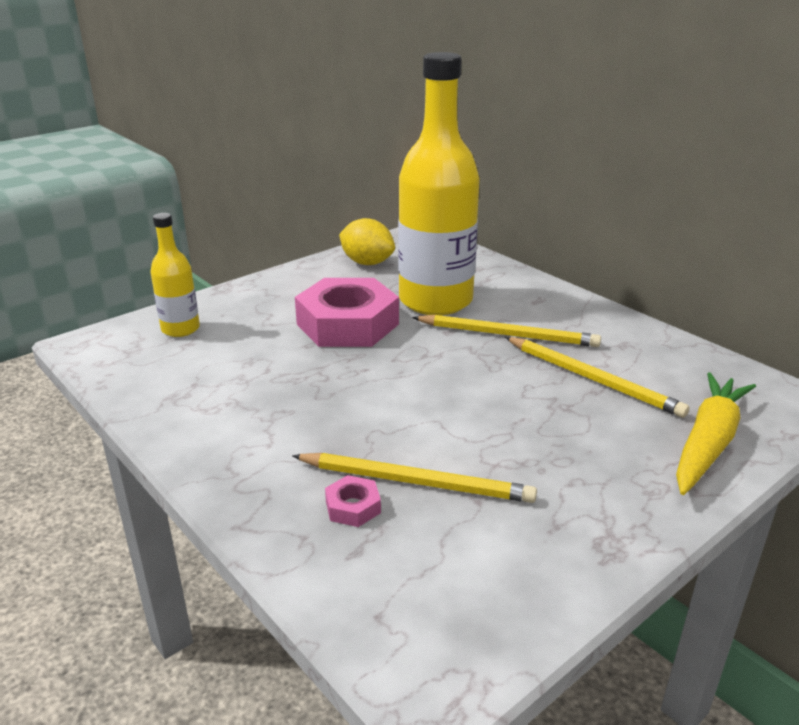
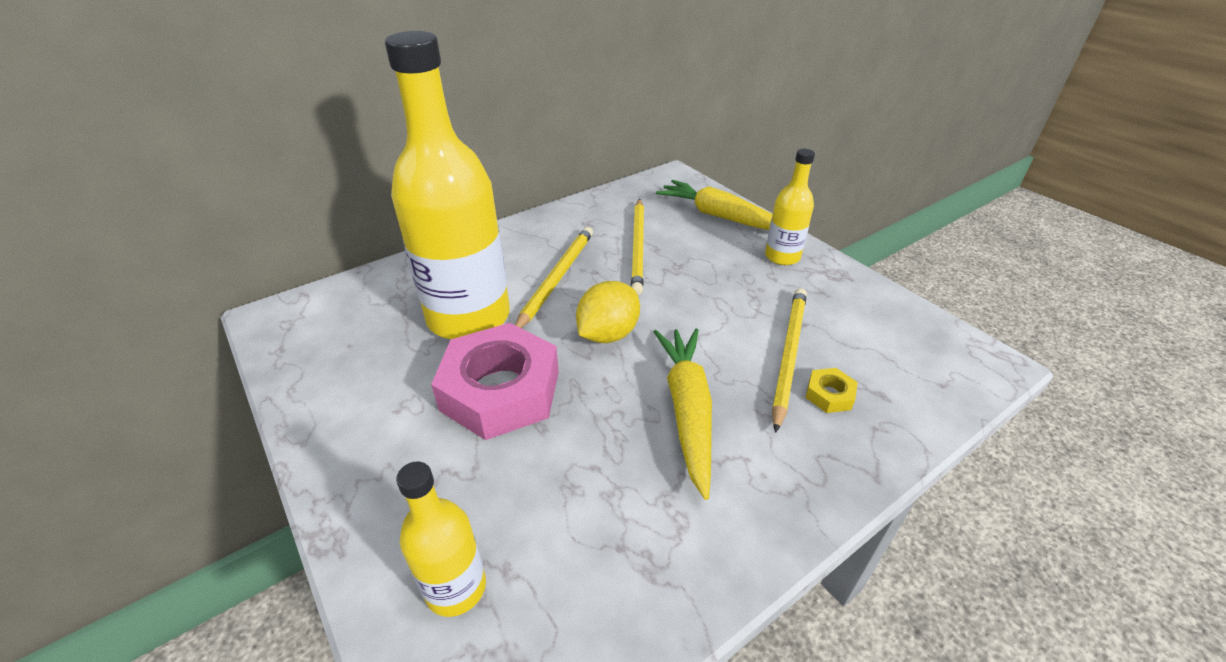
camera: 85 degrees left, 10 degrees up
(327, 412) = (687, 410): none -> yellow carrot
(353, 507) = (829, 395): pink nut -> yellow nut
(367, 263) = (334, 367): yellow lemon -> yellow lemon (608, 334)
(592, 379) = (638, 247): yellow pencil -> yellow pencil turned 135 degrees clockwise
(629, 494) = (782, 256): none -> yellow bottle

